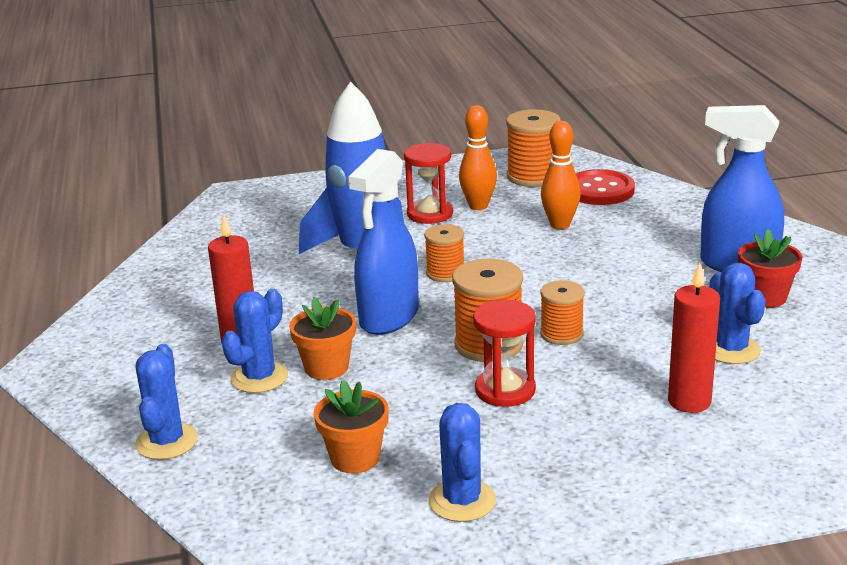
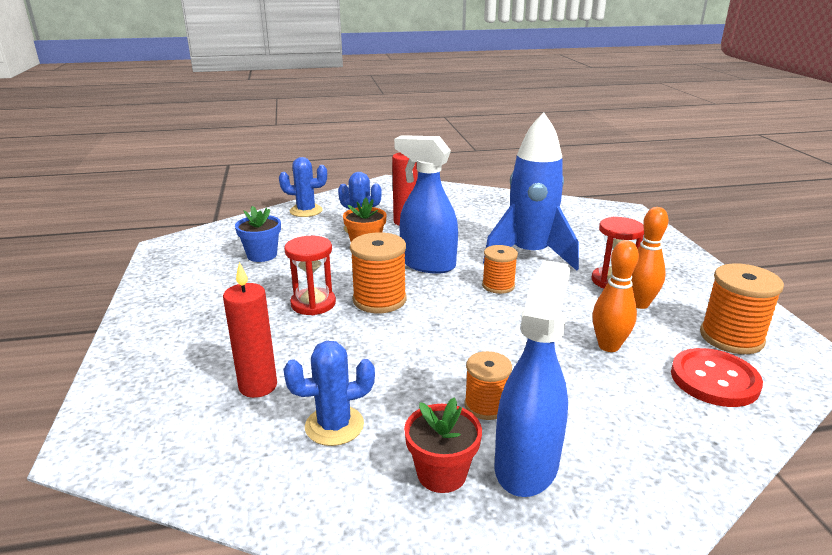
camera: 90 degrees right, 0 degrees up
(355, 458) = (262, 255): orange flower pot -> blue flower pot
(462, 501) = (198, 285): blue cactus -> none
(561, 334) = (388, 332): orange spool -> orange spool (486, 405)

